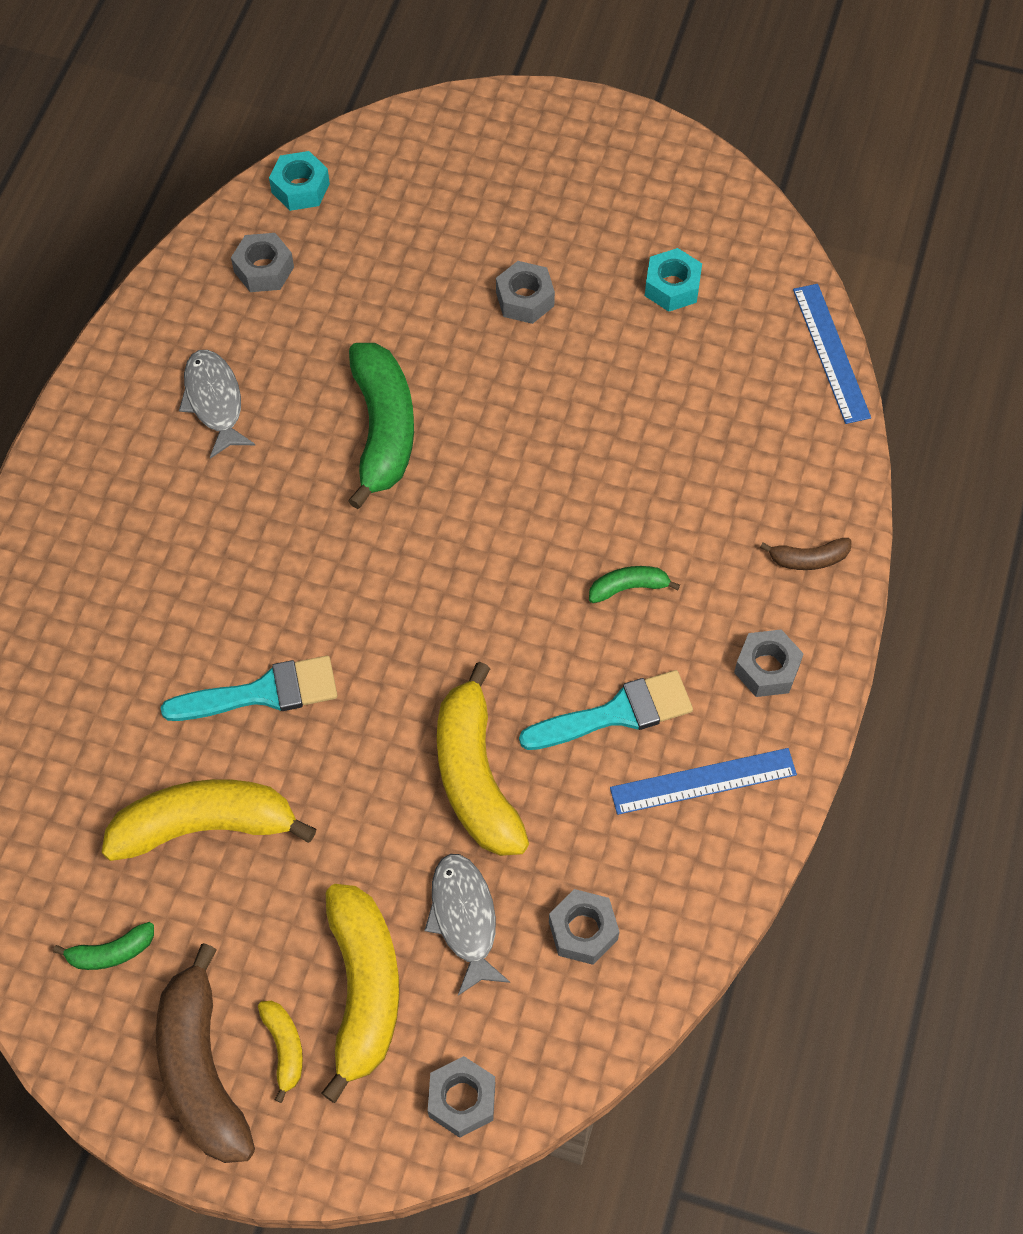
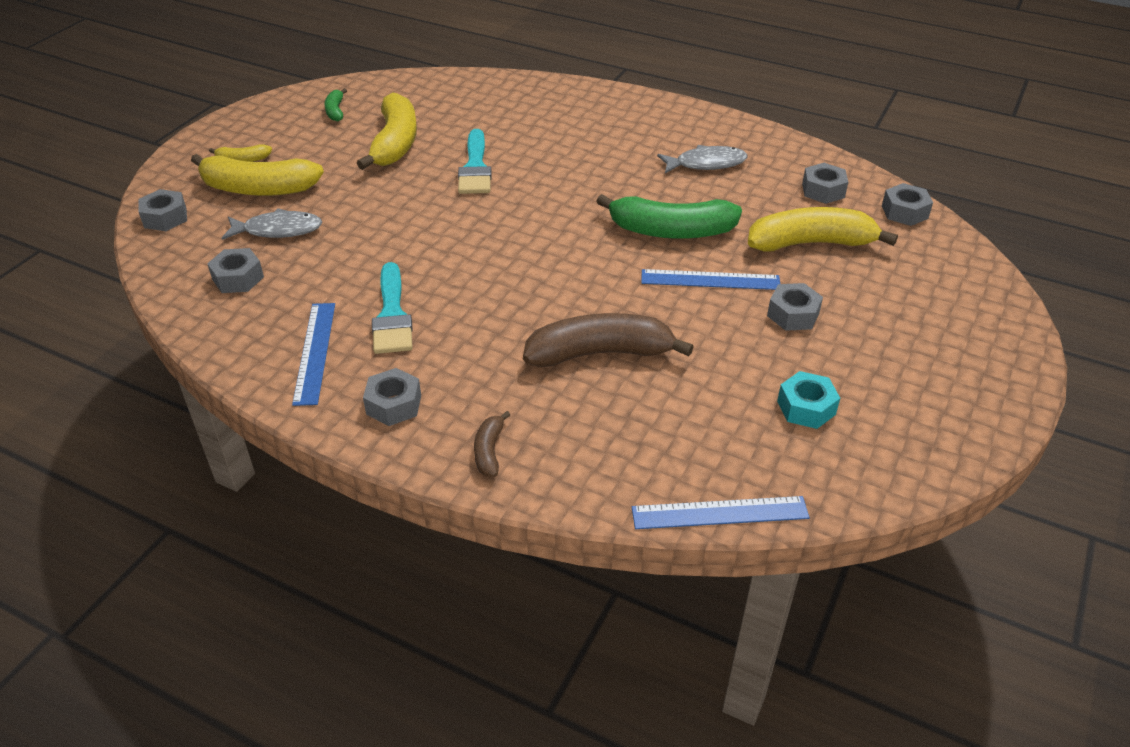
camera: 100 degrees right, 20 degrees down
(202, 1069) = (250, 134): brown banana -> brown banana (600, 353)
(300, 188) = (904, 212): turquoise nut -> grey nut
(475, 775) = (376, 244): yellow banana -> yellow banana (811, 243)
(477, 381) = (710, 280): none -> blue ruler
(629, 587) = (497, 336): green banana -> none

